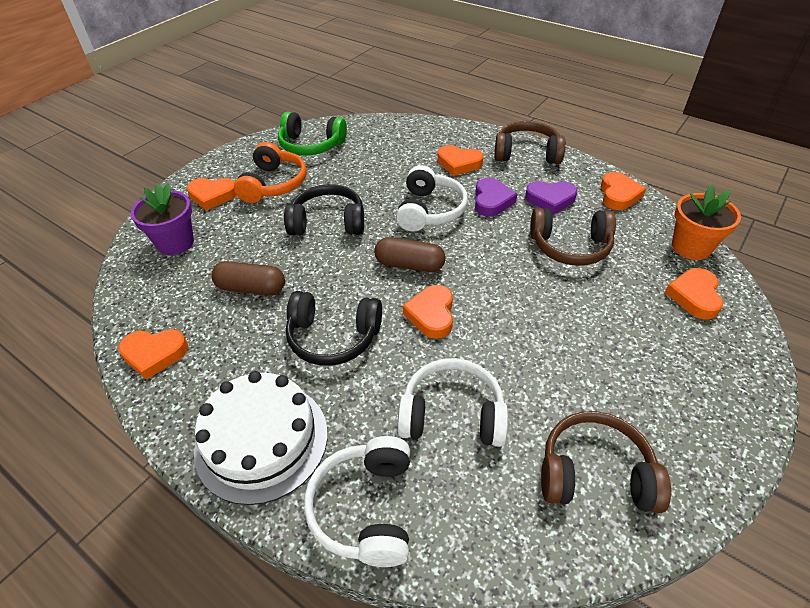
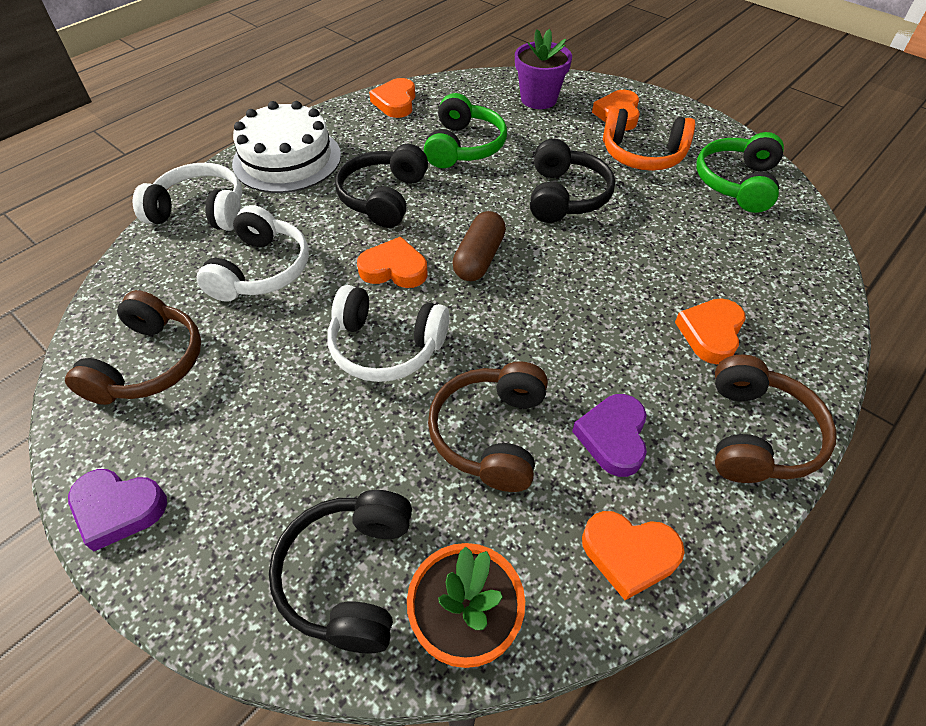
camera: 95 degrees right, 5 degrees up
(251, 288) = (464, 146): brown capsule -> green headphones
(430, 210) = (586, 287): white headphones -> white headphones (386, 347)
(492, 201) = (609, 358): purple heart -> purple heart (118, 509)
(694, 296) = (349, 575): orange heart -> black headphones

